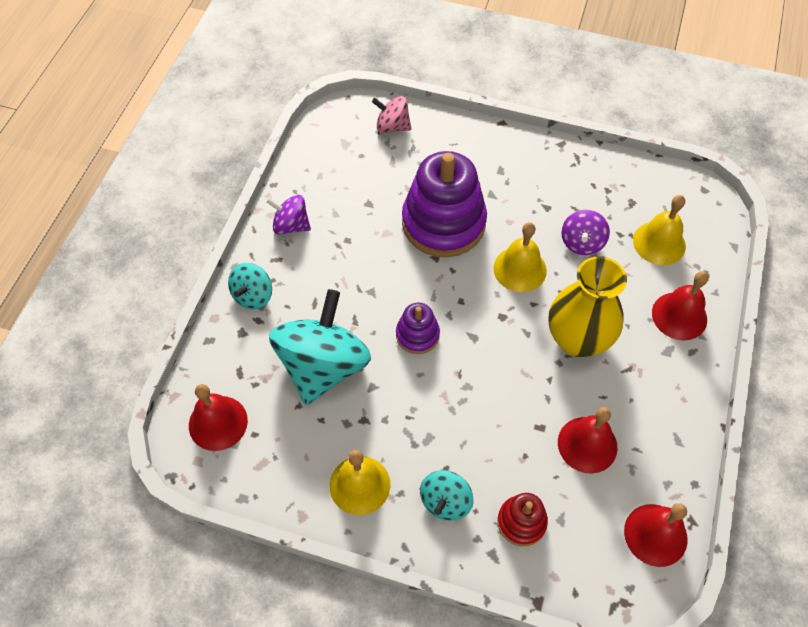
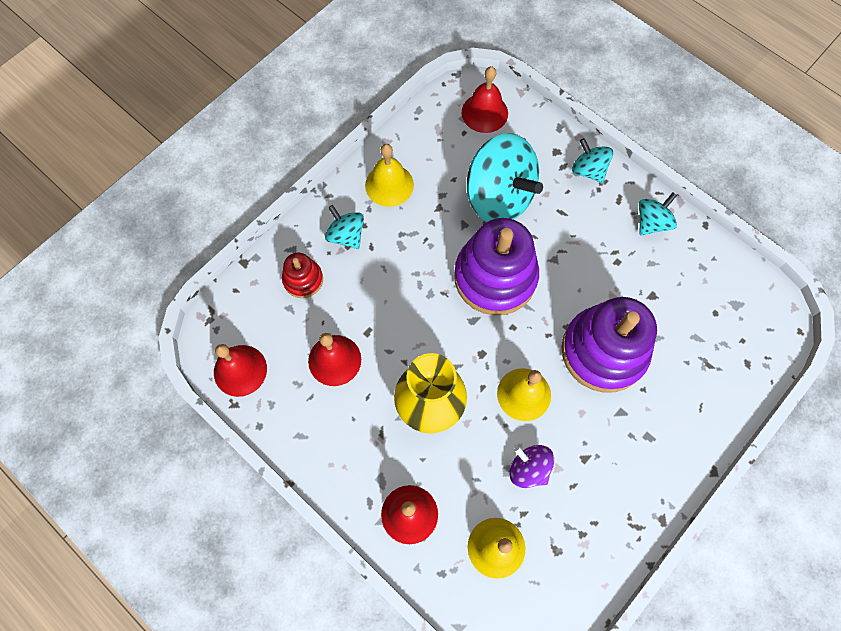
camera: 115 degrees right, 10 degrees up
(291, 225) = (651, 222): purple spinning top -> turquoise spinning top
(392, 126) = (744, 357): pink spinning top -> none
(417, 335) = (495, 277): purple stacking toy -> purple stacking toy, size x2.06

